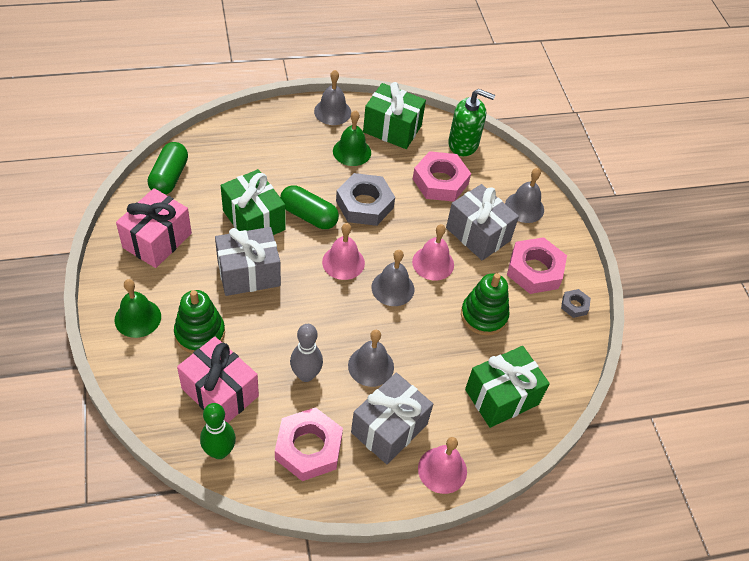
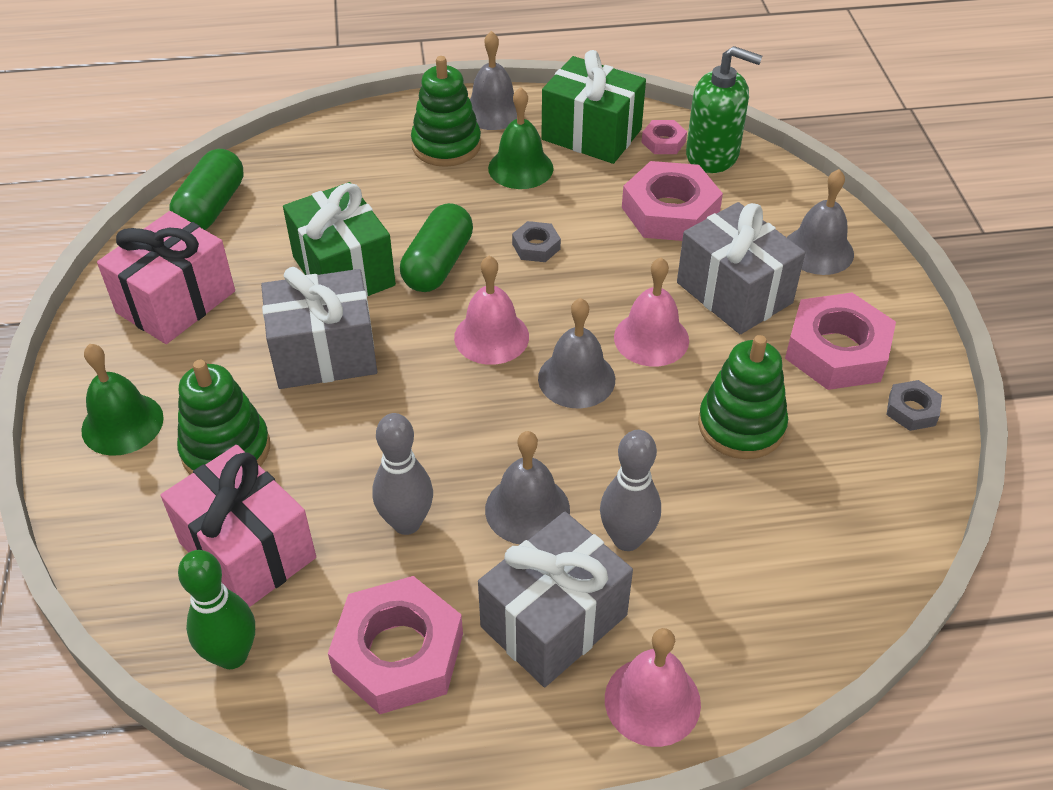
camera: 10 degrees right, 5 degrees down
(306, 135) = (446, 145): none -> green stacking toy
(309, 216) = (438, 264): green capsule -> green capsule turned 75 degrees clockwise
(364, 204) = (536, 246): grey nut -> grey nut, size x0.49
(425, 382) = (627, 539): none -> grey bowling pin
(434, 134) = (663, 142): none -> pink nut
(501, 397) = (772, 568): green gift -> none

